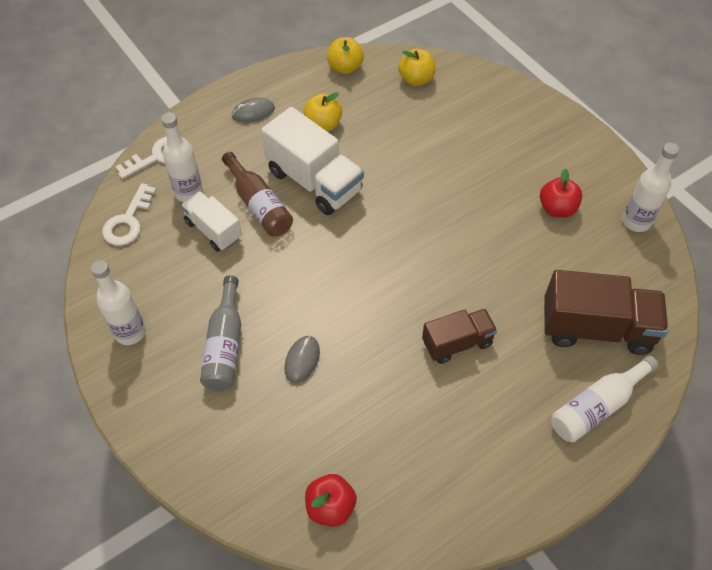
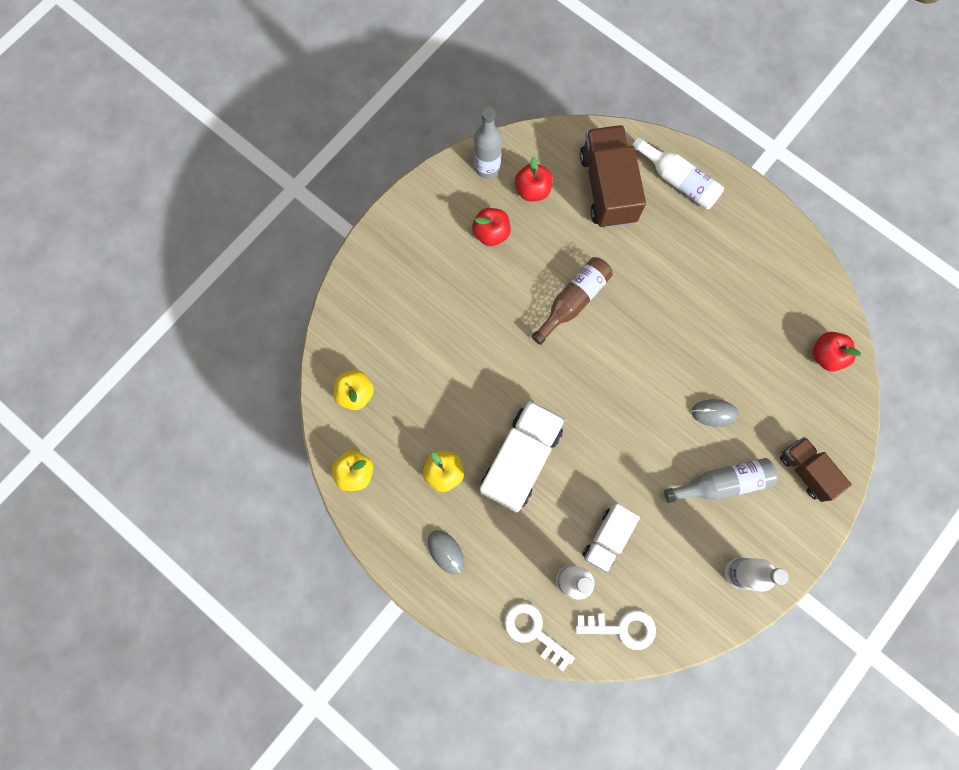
camera: 105 degrees left, 20 degrees up
(259, 205) = (565, 504): brown bottle -> brown bottle (573, 301)
(457, 343) = (656, 292): brown truck -> brown truck (806, 471)
(603, 255) = (532, 190): none -> red apple
(636, 221) = (487, 167): white bottle -> grey bottle

